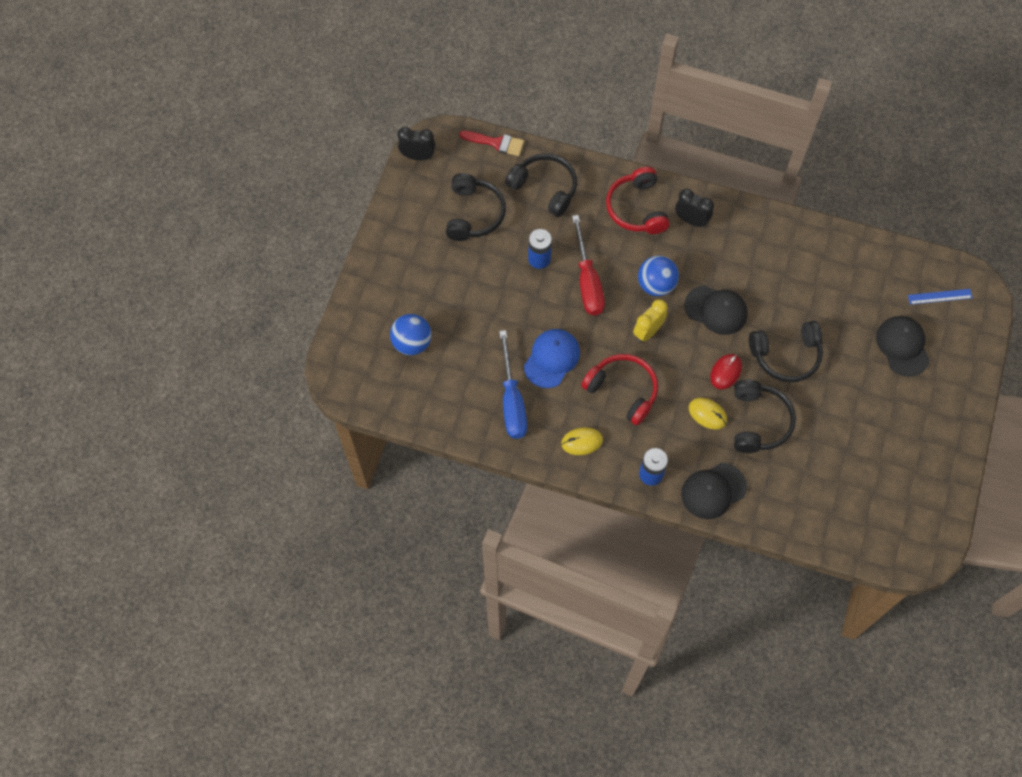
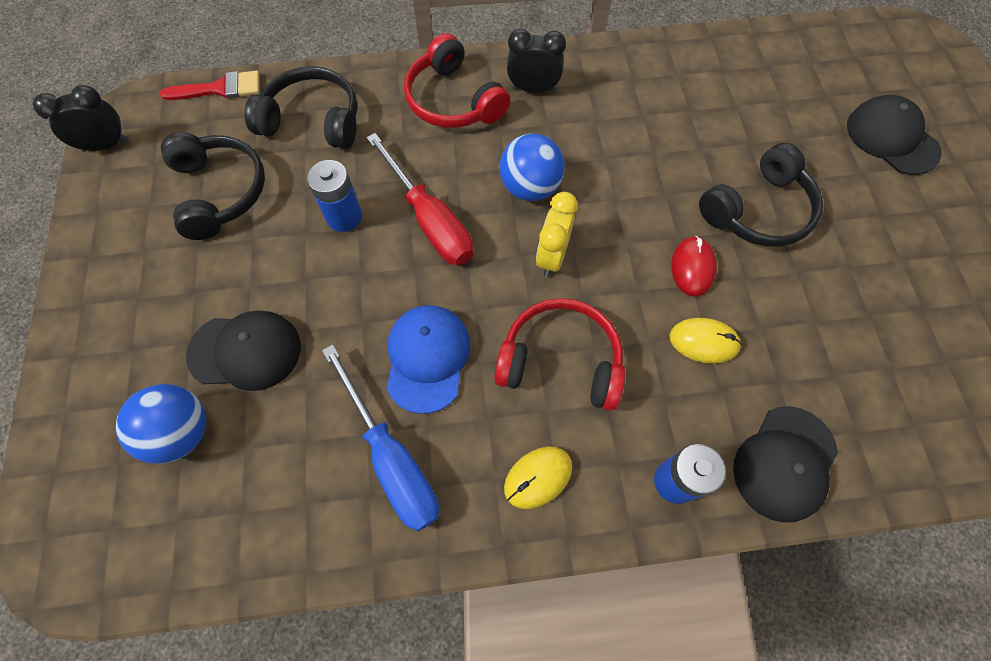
camera: 25 degrees left, 0 degrees up
(716, 310) = (629, 188): black cap -> black cap (245, 351)
(758, 422) = (781, 320): black headphones -> none
(940, 296) = (889, 63): blue ruler -> none

